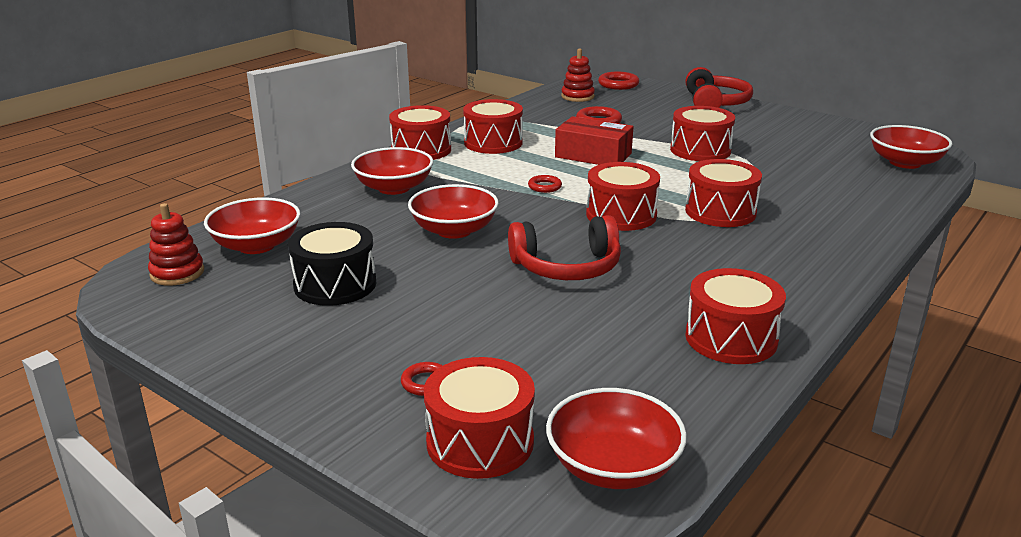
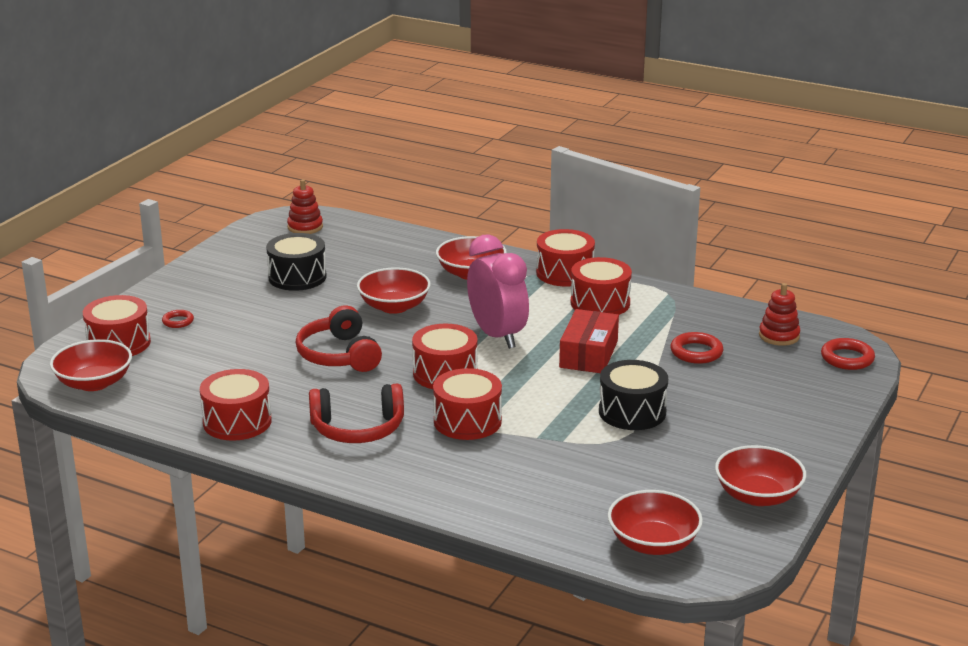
camera: 80 degrees right, 0 degrees up
(256, 245) = (351, 242): red bowl -> red bowl (758, 495)
(544, 187) = (497, 336): red ring -> pink clock
(700, 150) = (632, 412): red drum -> black drum
(715, 103) = (811, 423): red headphones -> red headphones (358, 429)

